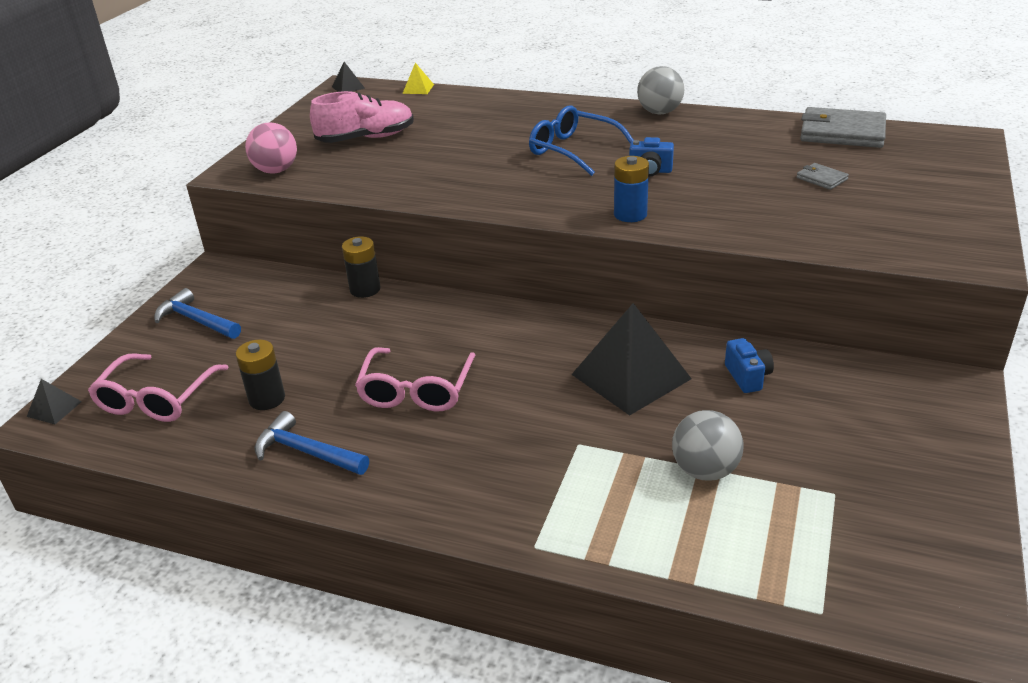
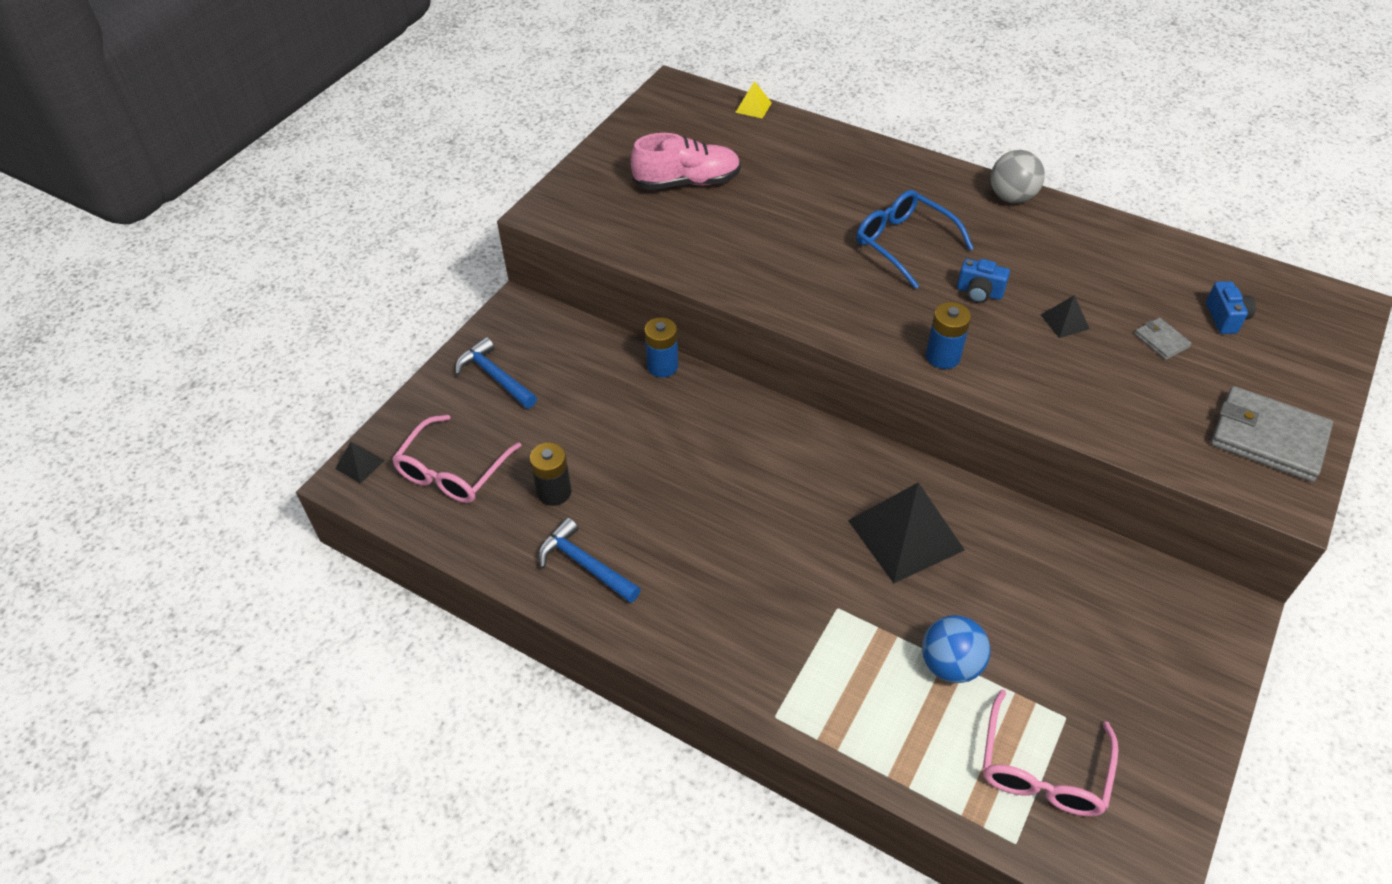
camera: 10 degrees right, 15 degrees up
(276, 171) = (589, 217): pink ball -> none
(348, 87) = (677, 91): black pyramid -> black pyramid (1065, 322)
(365, 289) = (662, 366): black battery -> blue battery
(416, 390) = (695, 510): pink glasses -> pink glasses (1042, 769)
(705, 470) = (950, 664): grey ball -> blue ball
(747, 377) = (1021, 559): blue camera -> blue camera (1225, 318)
(842, 132) = (1207, 269): grey wallet -> grey wallet (1268, 437)

